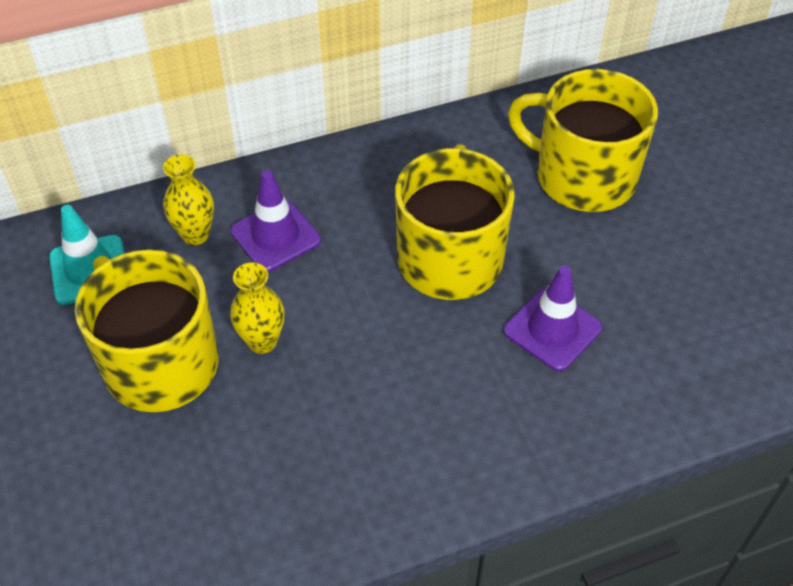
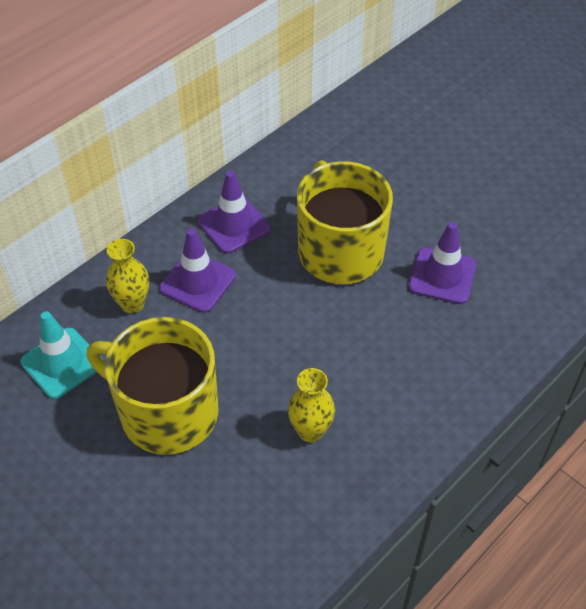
camera: 25 degrees left, 0 degrees up
(262, 341) = (237, 365): yellow vase -> yellow vase (310, 431)
(351, 188) = (234, 225): none -> purple traffic cone
(582, 176) = (399, 158): yellow mug -> none

